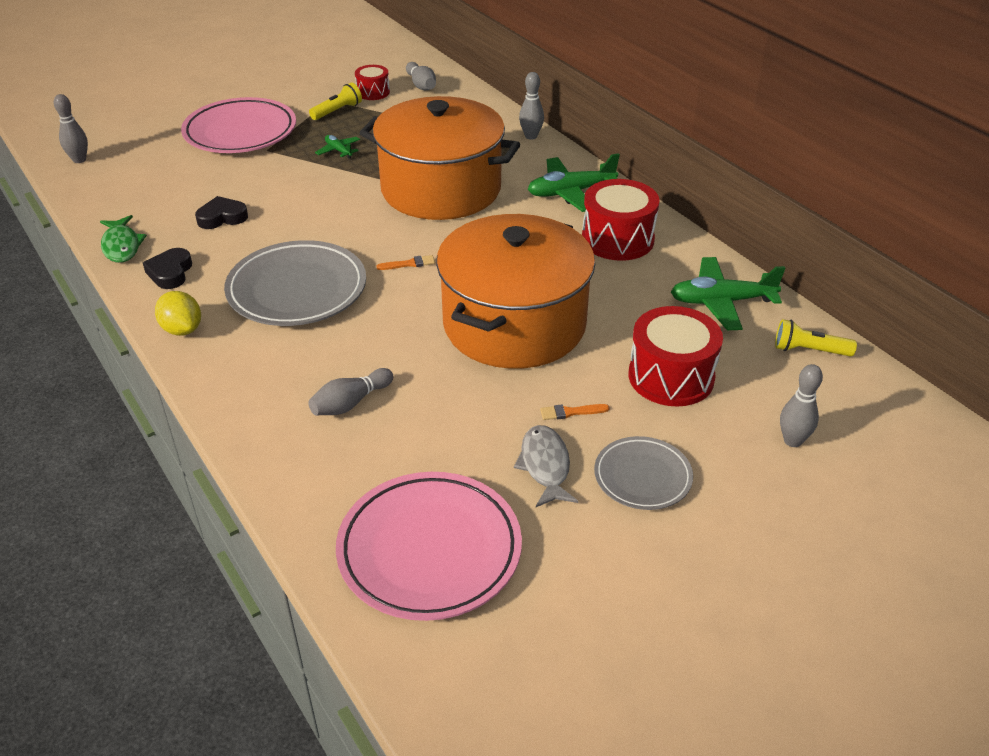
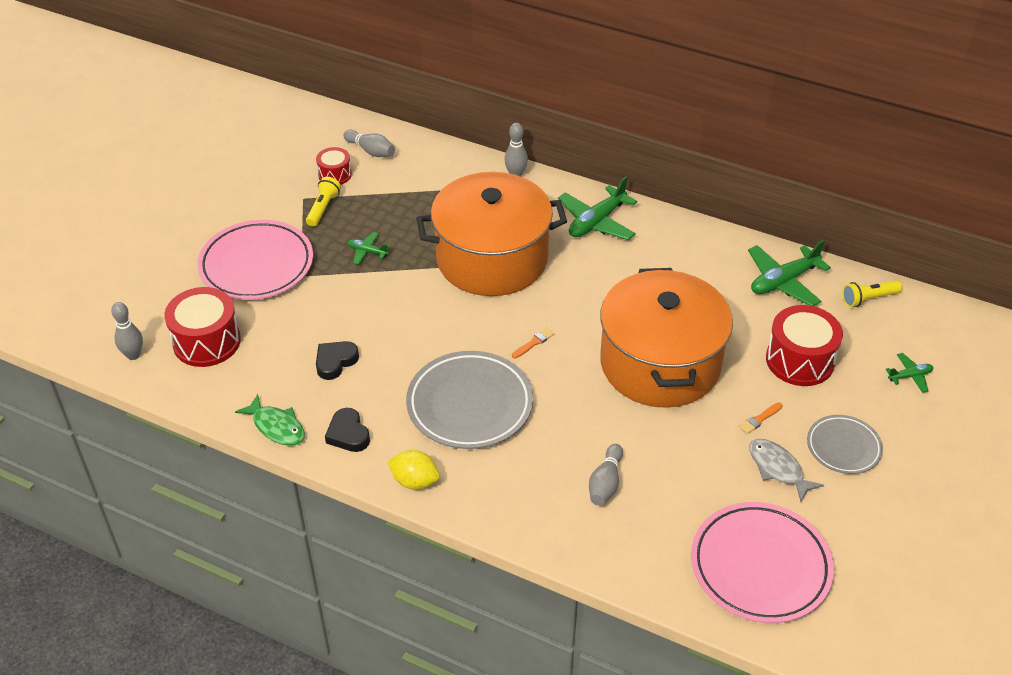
camera: 30 degrees left, 5 degrees up
(617, 239) = (668, 254): red drum -> red drum (206, 342)
(792, 441) = (910, 376): grey bowling pin -> green plane

